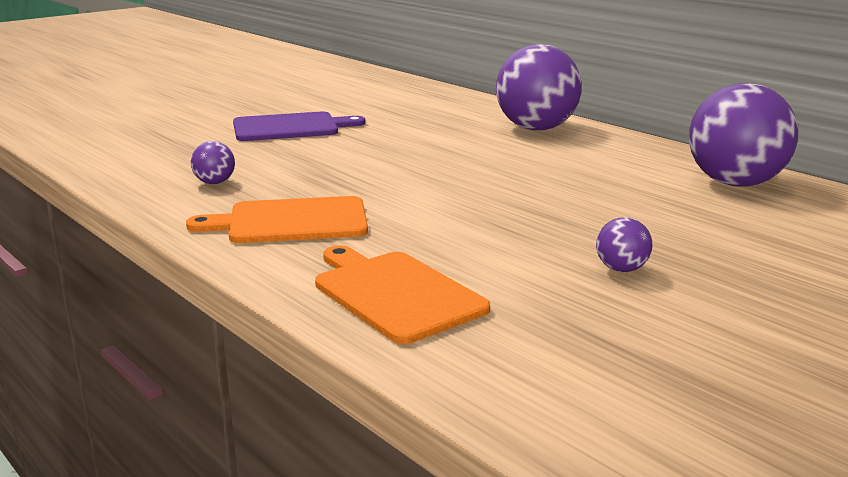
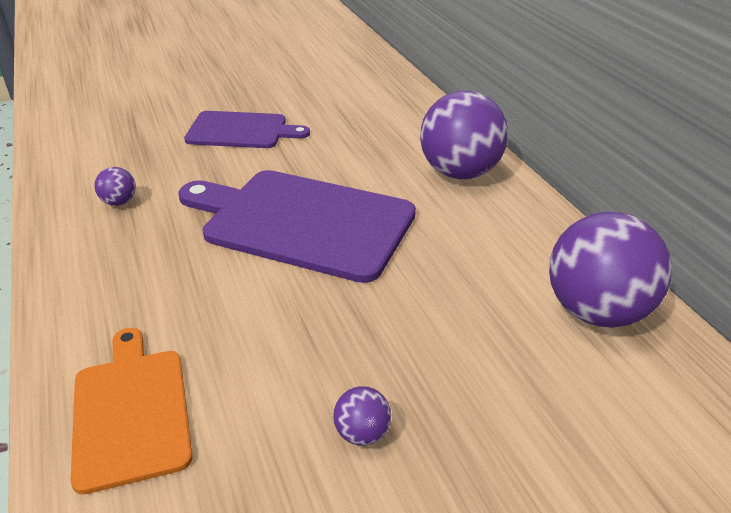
camera: 20 degrees right, 15 degrees up
(291, 222) = (133, 275): orange cutting board -> none
(423, 171) = (302, 222): none -> purple cutting board

